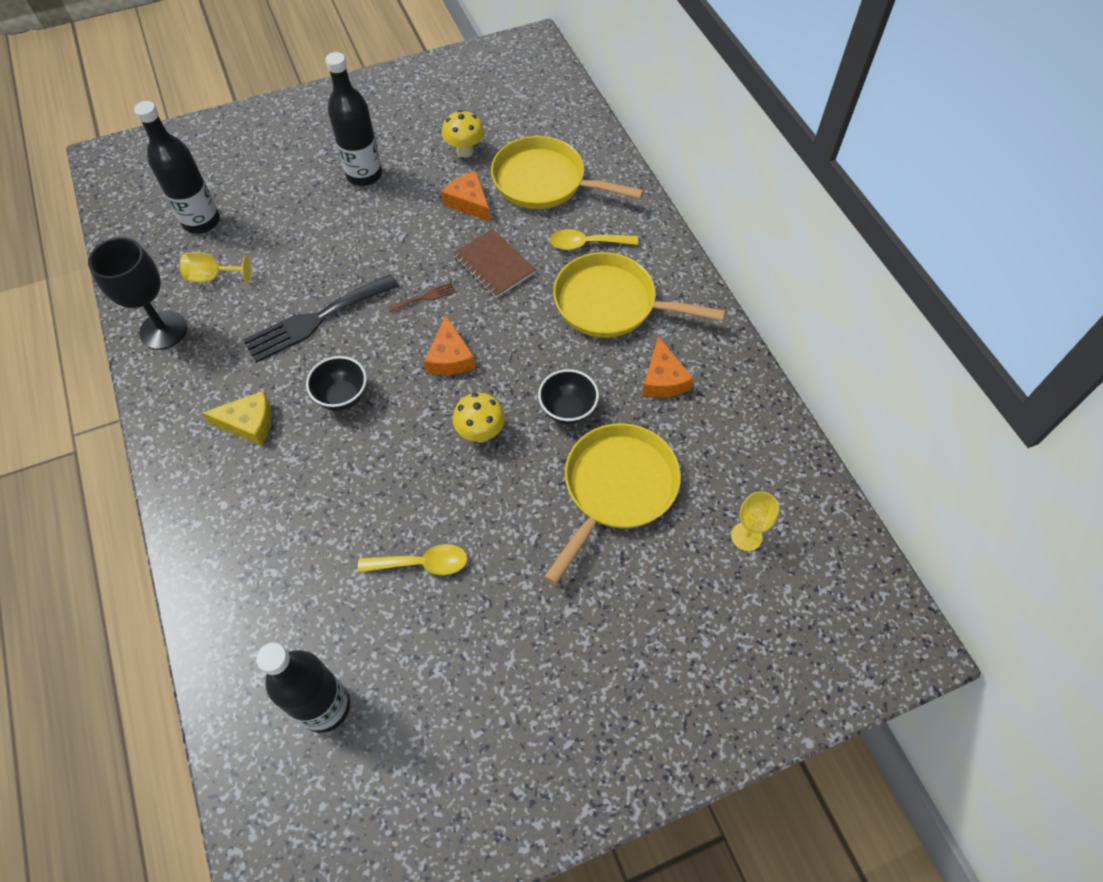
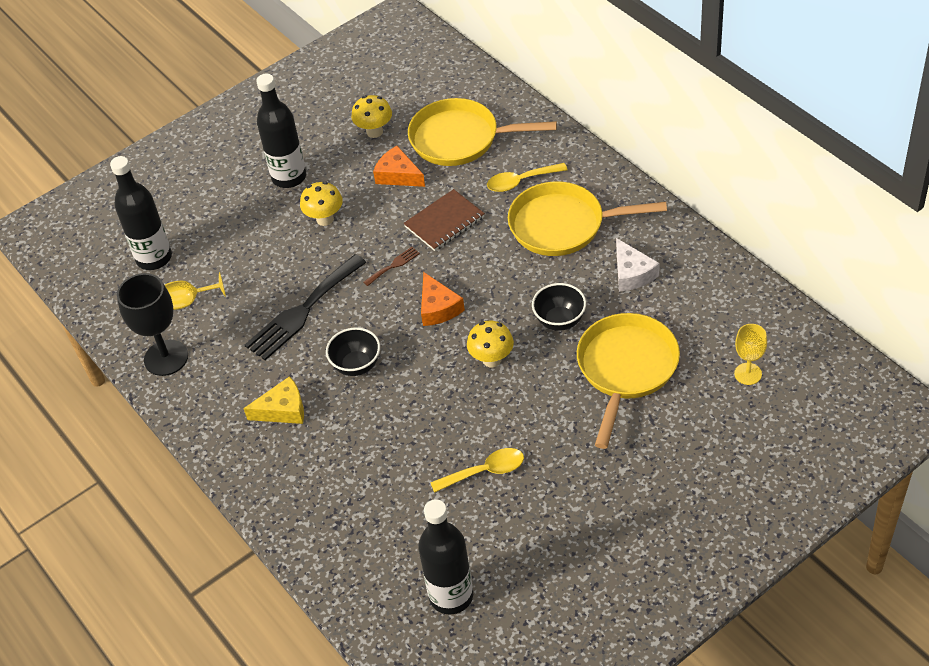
camera: 10 degrees left, 10 degrees down
(379, 228) = (325, 219): none -> yellow mushroom
(494, 265) = (444, 222): brown notebook -> brown notebook turned 75 degrees counterclockwise
(663, 379) = (632, 273): orange cheese -> white cheese

